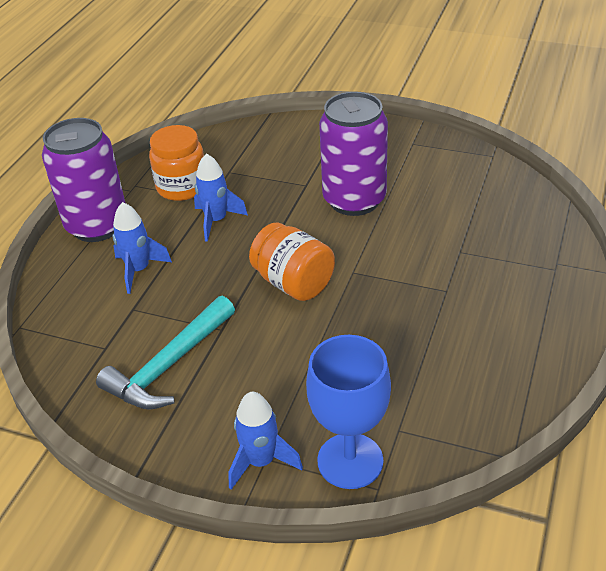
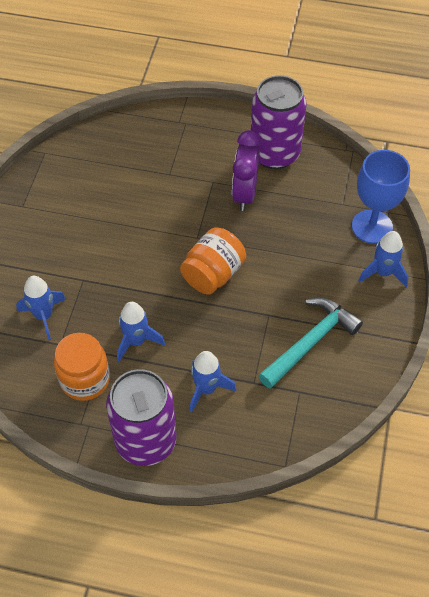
camera: 100 degrees left, 15 degrees up
(169, 365) = (310, 342): turquoise hammer -> turquoise hammer turned 75 degrees counterclockwise
(265, 161) = (44, 316): none -> blue rocket
(354, 200) = (106, 242): purple can -> purple can (274, 154)
(423, 320) = (245, 194): none -> purple clock

